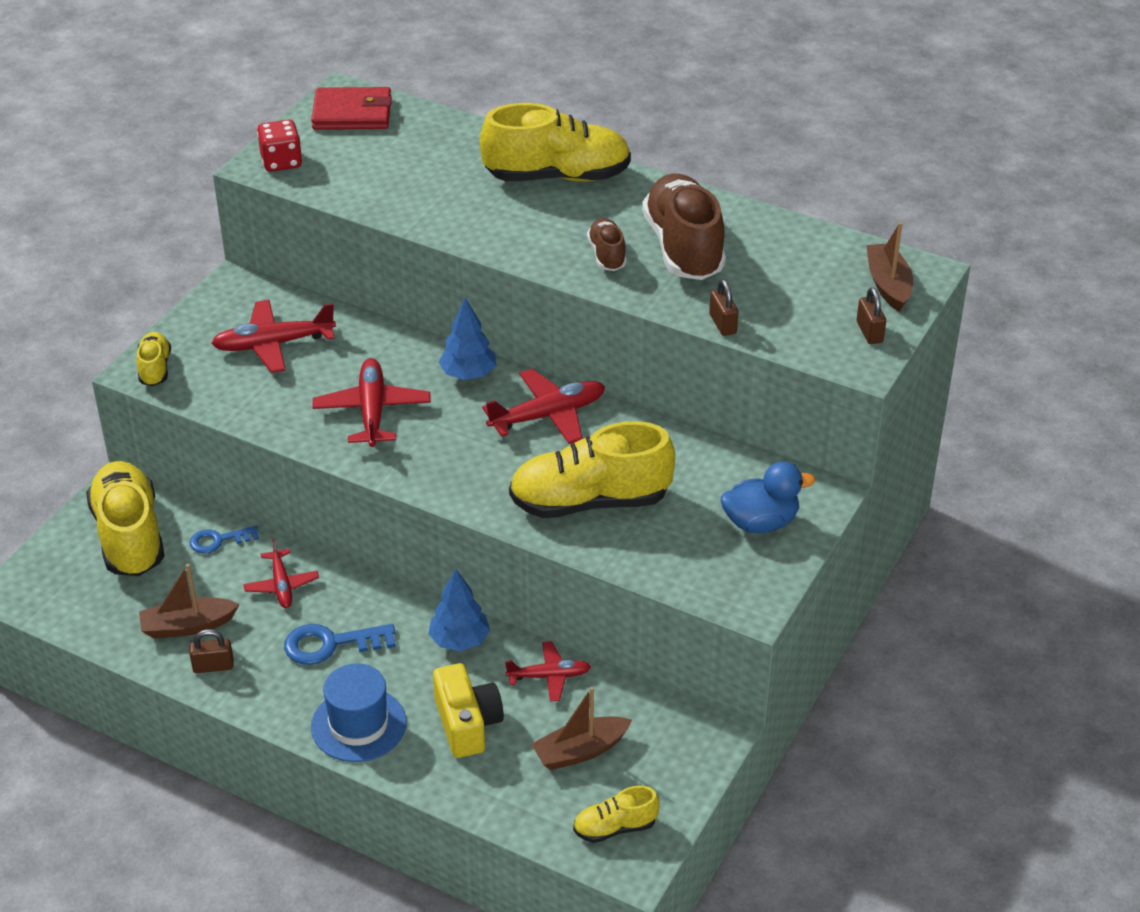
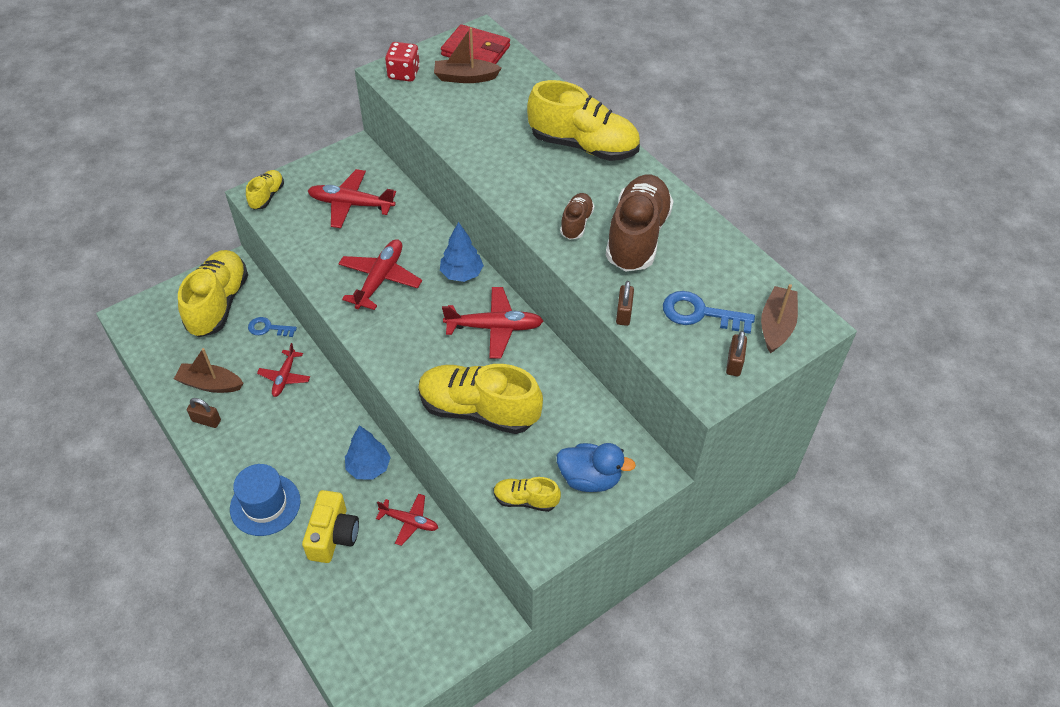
camera: 25 degrees right, 10 degrees up
(331, 644) = (287, 435): blue key -> blue key (700, 313)
(580, 751) = (393, 591): brown boat -> brown boat (465, 77)
(615, 828) = (378, 666): yellow shoe -> yellow shoe (525, 500)

